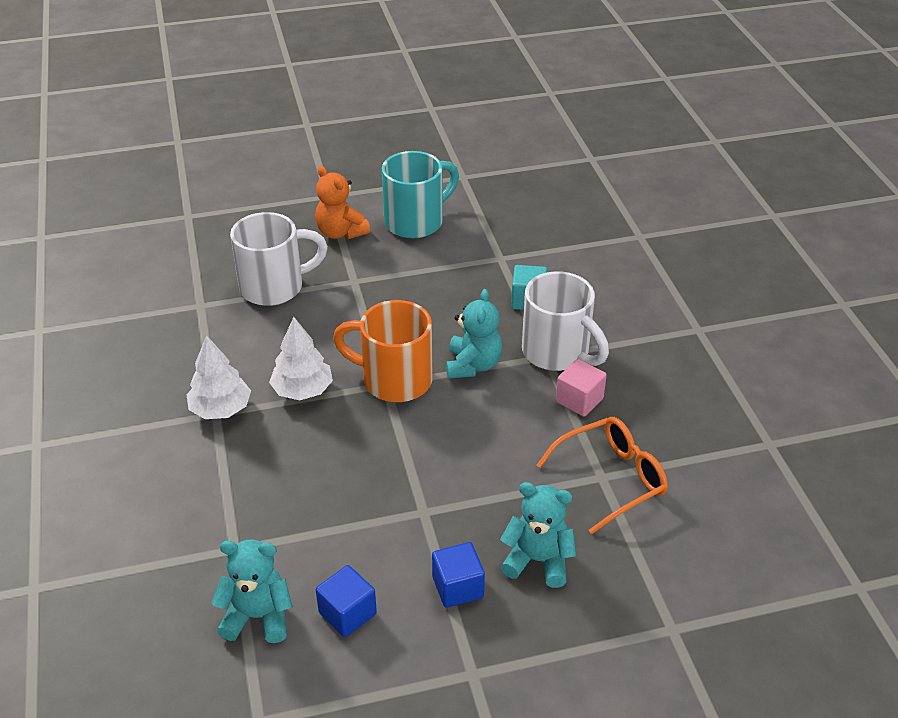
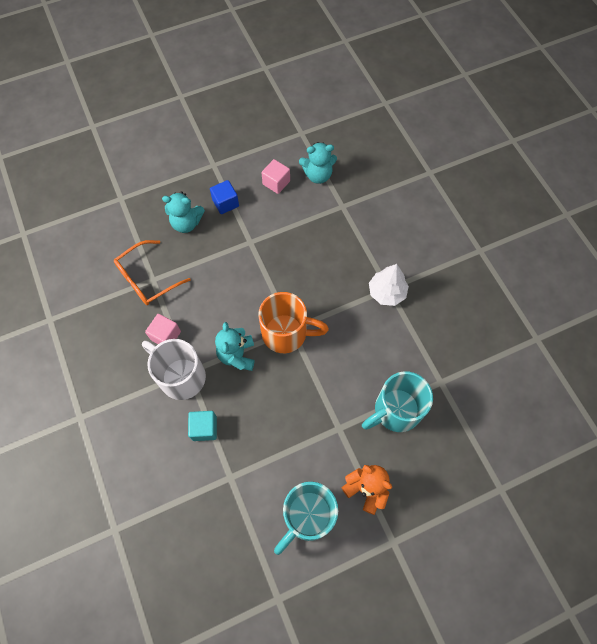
camera: 170 degrees right, 25 degrees up
(275, 287) = (395, 410): white mug -> turquoise mug
(302, 390) = (342, 315): white tree -> none
(347, 613) = (276, 183): blue cube -> pink cube

